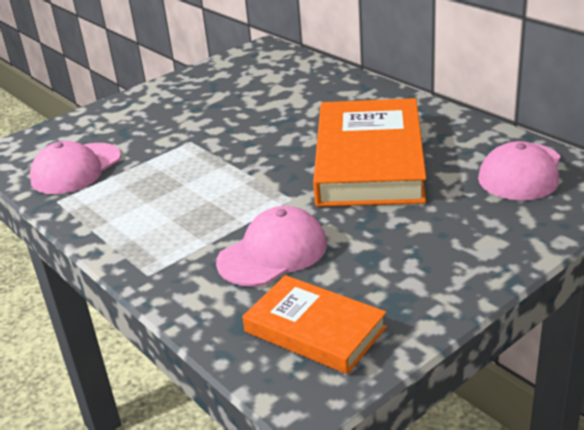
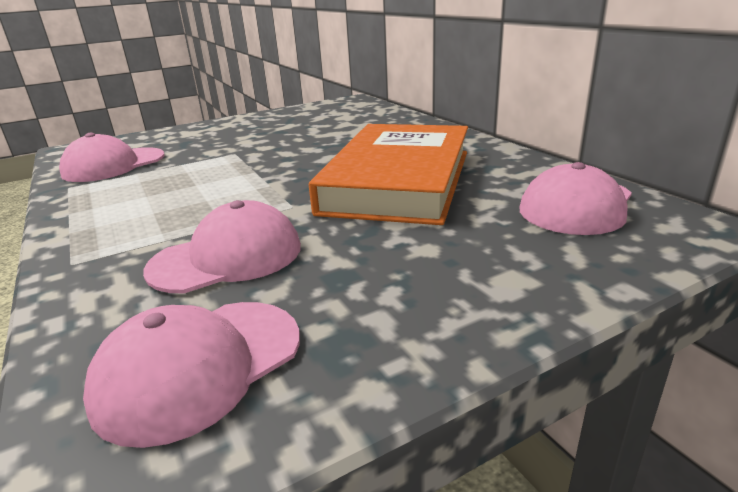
camera: 10 degrees right, 5 degrees down
(315, 329) = (199, 366): orange book -> pink cap

